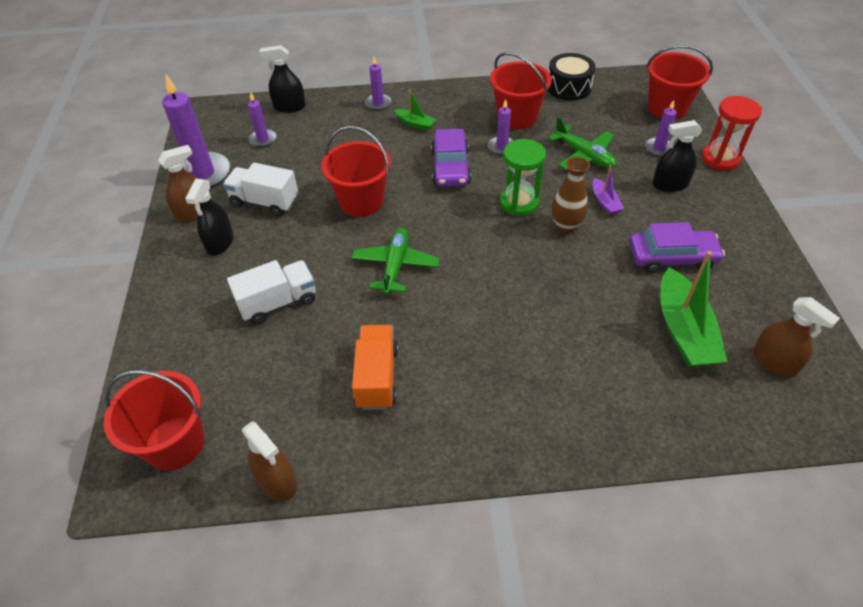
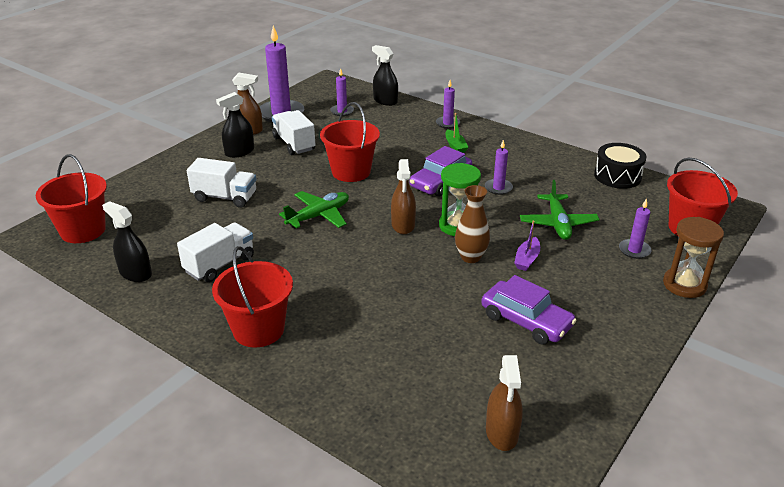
camera: 40 degrees right, 15 degrees down
(277, 481) = (99, 278): brown spray bottle -> brown spray bottle (403, 225)
(377, 377) = (220, 264): orange truck -> white truck
(517, 117) = (540, 175): red bucket -> red bucket (258, 329)
(670, 184) = (604, 277): black spray bottle -> black spray bottle (135, 273)
(683, 330) = (459, 367): green boat -> none
(720, 159) = (684, 285): red hourglass -> brown hourglass

